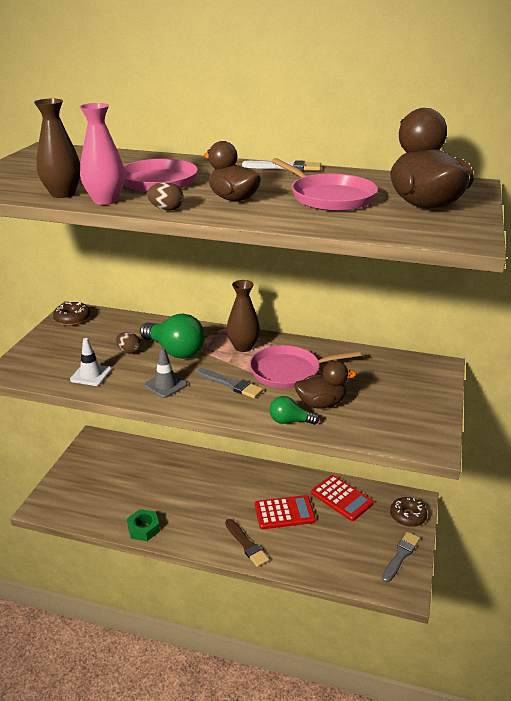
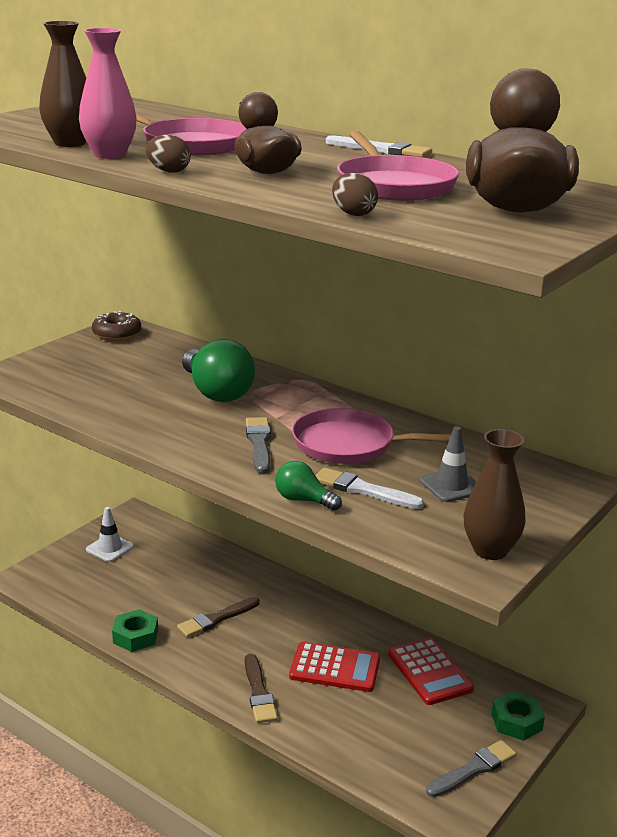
camera: 20 degrees right, 5 degrees down
(91, 375) = (93, 398): white traffic cone -> white traffic cone (110, 548)
(129, 351) = (159, 381): brown egg -> brown egg (353, 214)
(165, 385) = (175, 427): grey traffic cone -> grey traffic cone (451, 486)
(191, 500) = (216, 619): none -> brown brush
(231, 384) = (259, 443): grey brush -> grey brush turned 150 degrees counterclockwise
(243, 347) = (310, 405): brown vase -> brown vase (490, 550)
(321, 403) = (363, 490): brown duck -> white brush
(407, 516) = (516, 721): brown donut -> green nut

